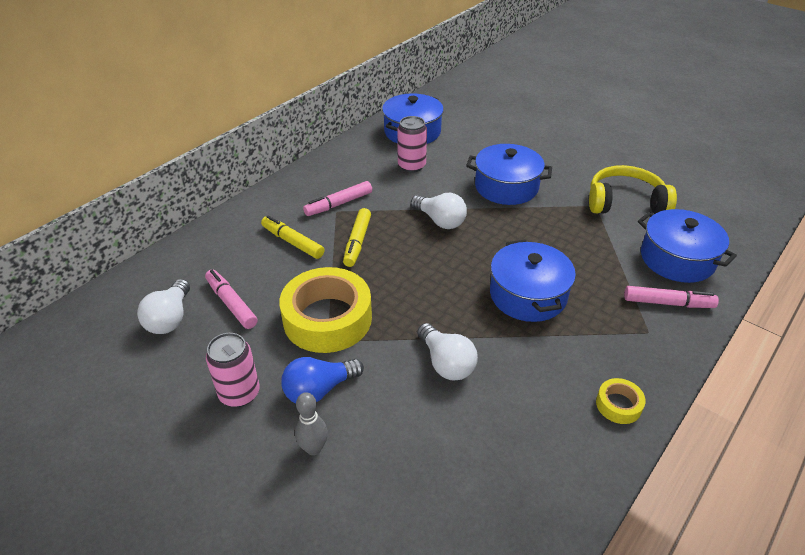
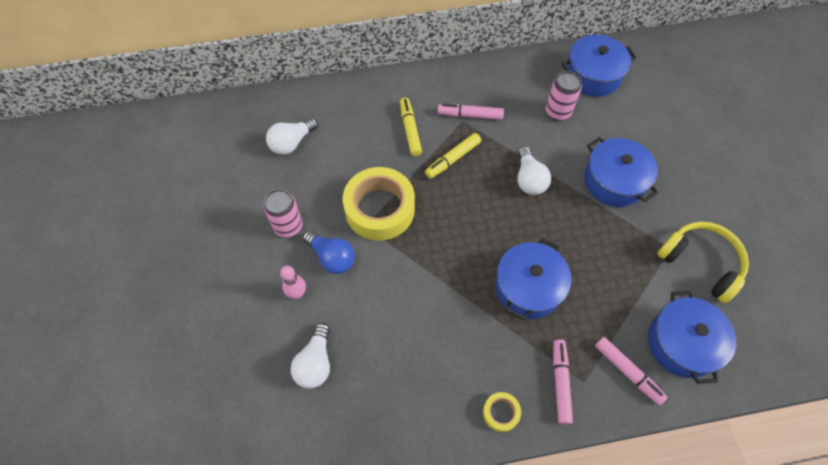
camera: 40 degrees right, 20 degrees up
(231, 303) = (334, 156): pink marker -> pink marker (560, 382)
(314, 448) = (297, 293): grey bowling pin -> pink bowling pin
(319, 390) = (332, 257): blue light bulb -> blue light bulb turned 150 degrees counterclockwise
(446, 363) = (421, 297): white light bulb -> white light bulb (315, 363)

